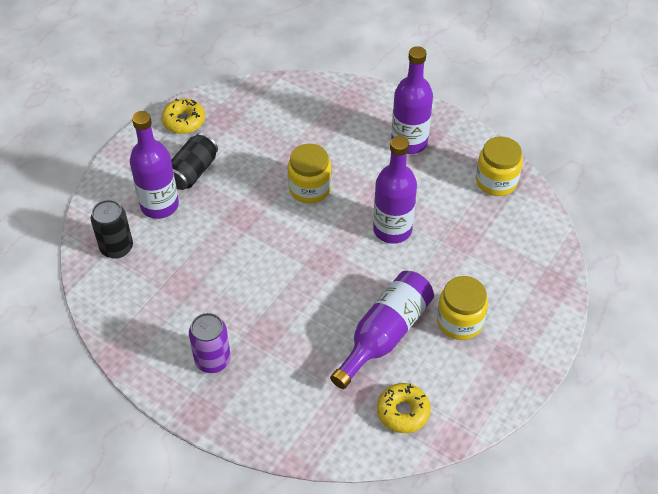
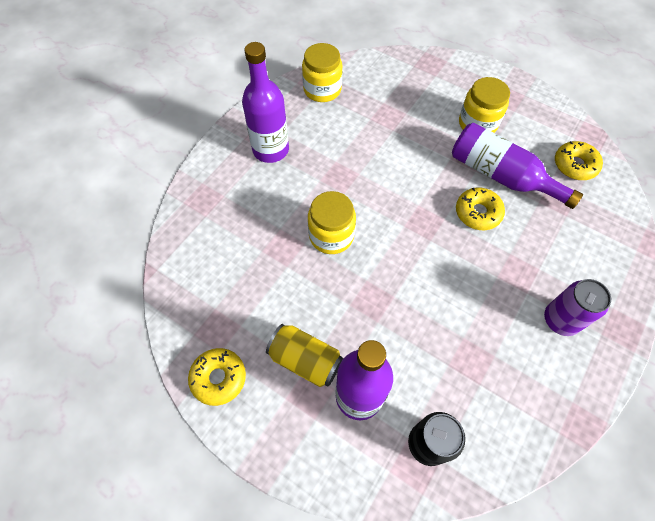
camera: 90 degrees left, 10 degrees up
(193, 172) = (305, 360): black can -> yellow can
(335, 307) = (478, 213): none -> yellow donut
(392, 229) = (382, 166): purple bottle -> none

